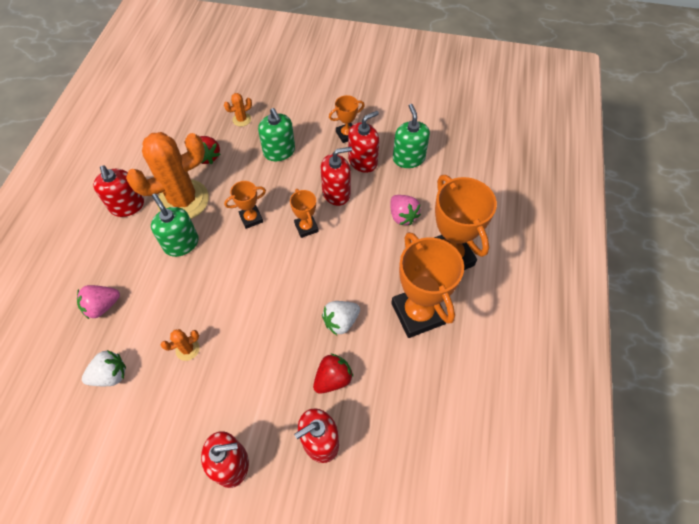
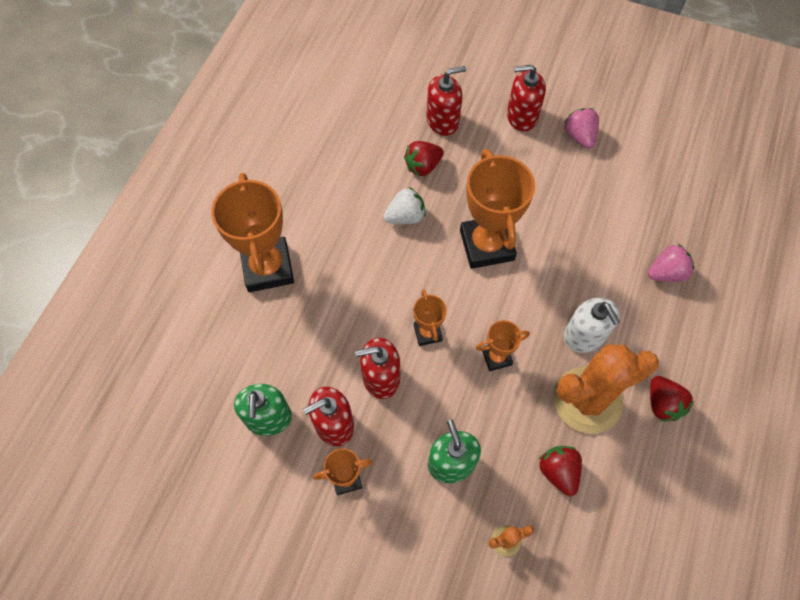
camera: 170 degrees left, 5 degrees up
(110, 375) = (643, 202): white strawberry -> none
(127, 206) = (662, 404): red soap dispenser -> red strawberry
(181, 243) = (584, 336): green soap dispenser -> white soap dispenser
(187, 349) = (567, 214): orange cactus -> none
(402, 216) = (304, 329): pink strawberry -> pink strawberry (579, 136)
(418, 313) = (322, 212): orange trophy -> orange trophy (486, 245)

